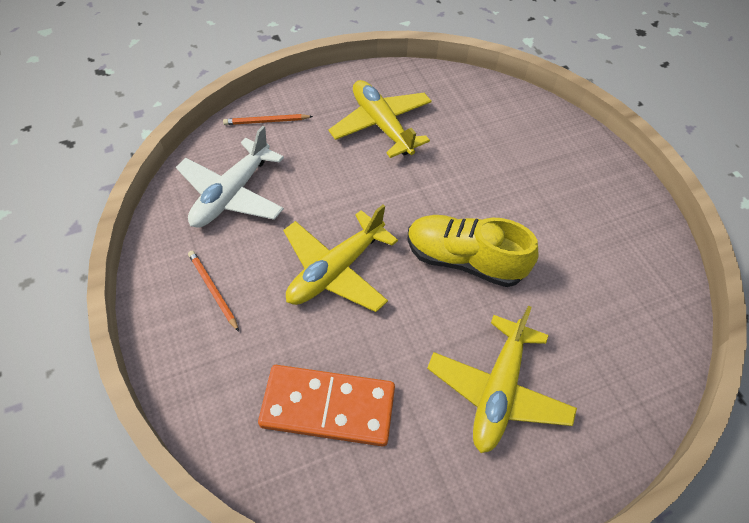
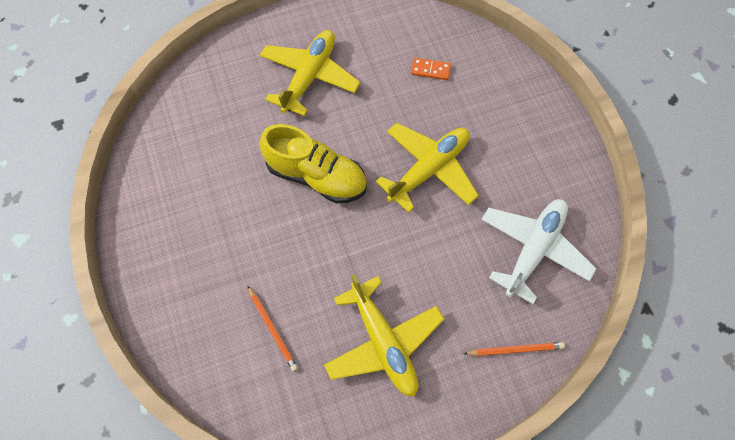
camera: 175 degrees left, 10 degrees up
(213, 290) = (529, 154): orange pencil -> orange pencil (272, 329)
(328, 406) = (430, 70): orange domino -> orange domino, size x0.43

